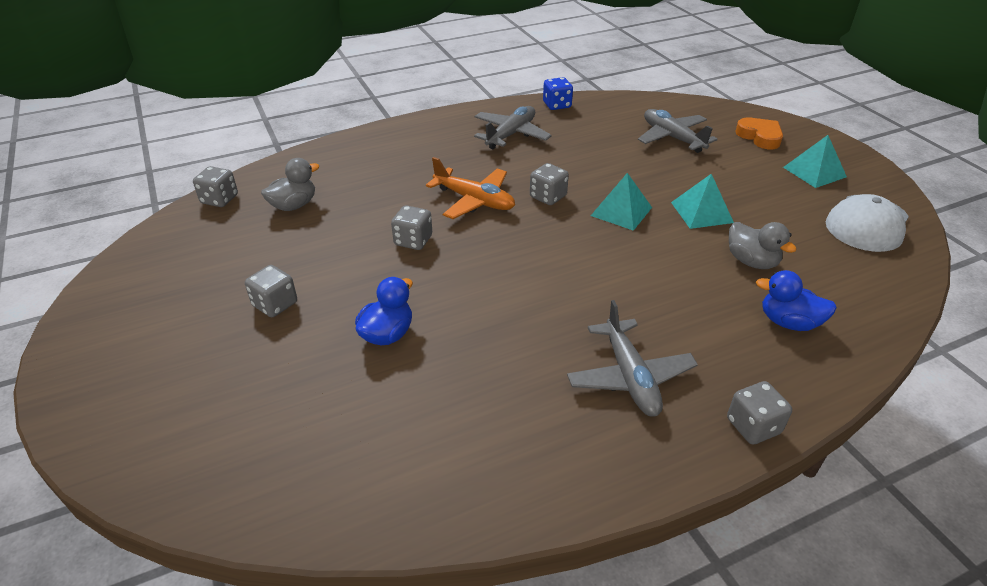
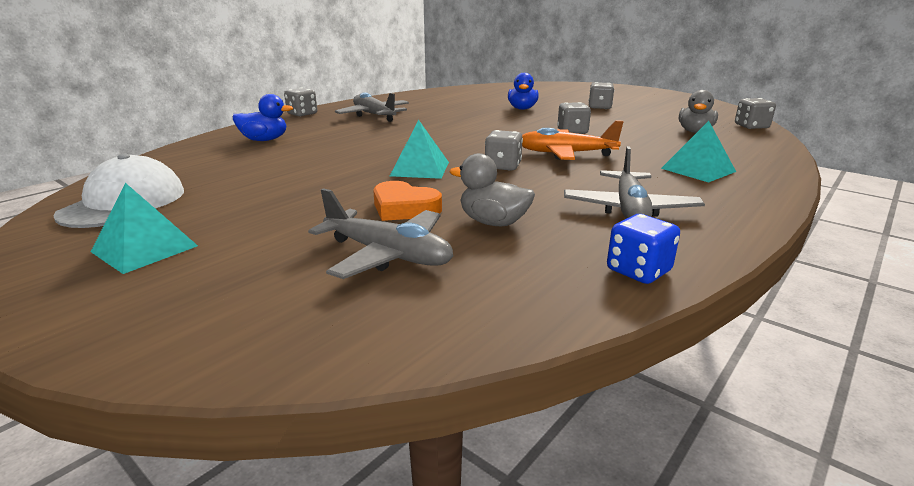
camera: 155 degrees right, 15 degrees down
(701, 212) = (332, 181): turquoise pyramid -> turquoise pyramid (698, 170)
(751, 261) = (284, 160): grey duck -> grey duck (493, 222)
(760, 137) = (212, 293): orange heart -> orange heart (404, 208)

